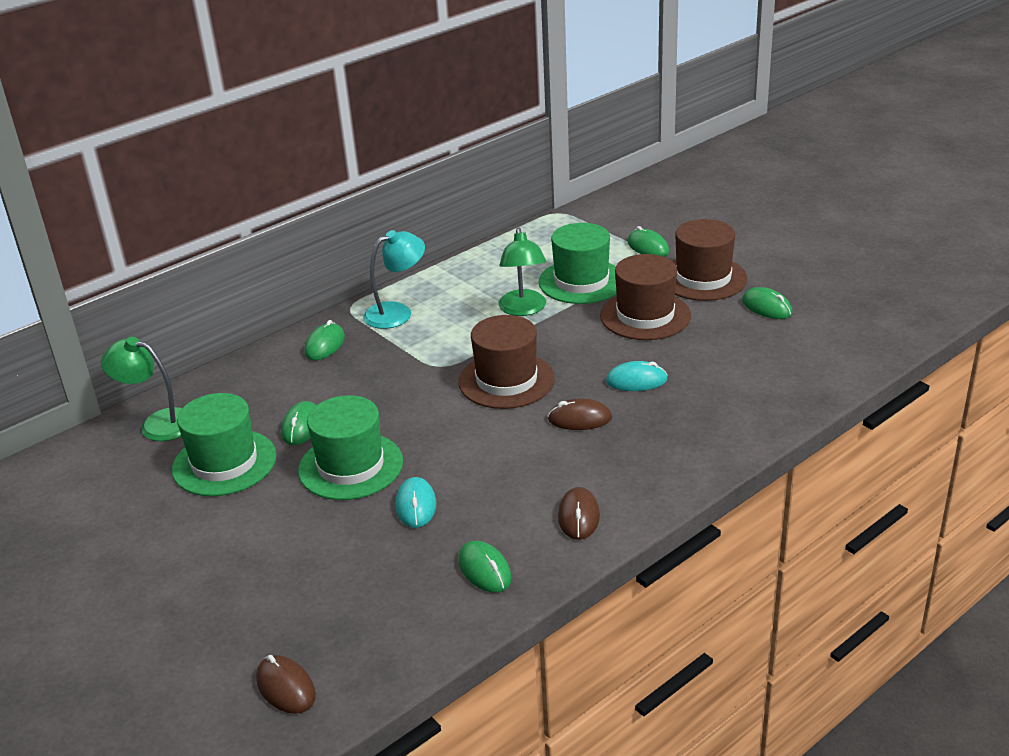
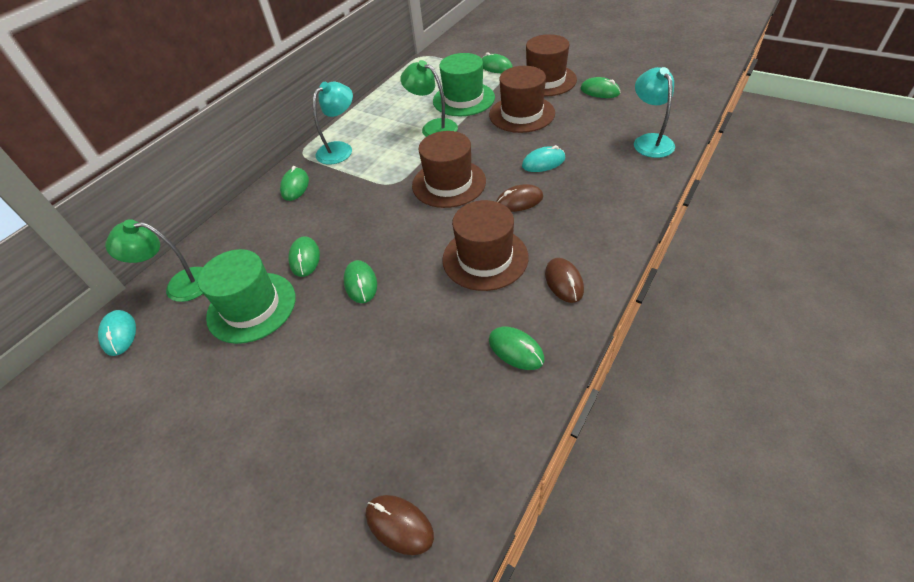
camera: 15 degrees left, 15 degrees up
(351, 466) = (360, 283): green hat -> green mouse
(416, 505) = (430, 305): turquoise mouse -> turquoise mouse (119, 334)
(503, 472) = (485, 258): none -> brown hat
(523, 309) = (433, 127): green lamp -> green lamp turned 150 degrees clockwise
(789, 383) = (649, 141): none -> turquoise lamp

